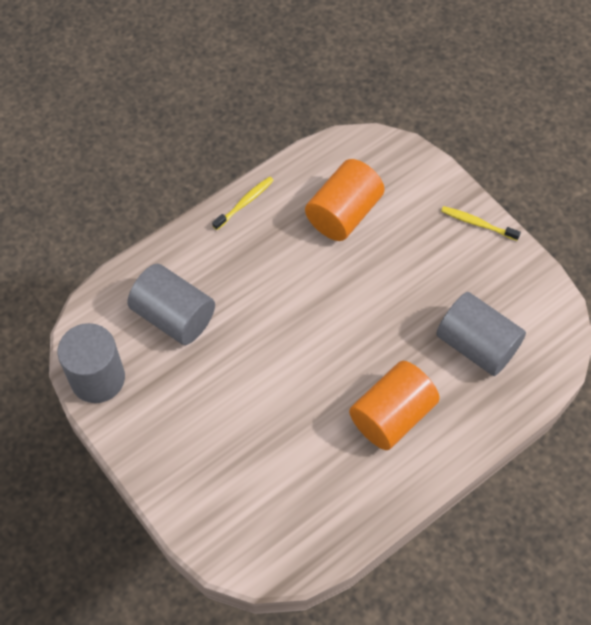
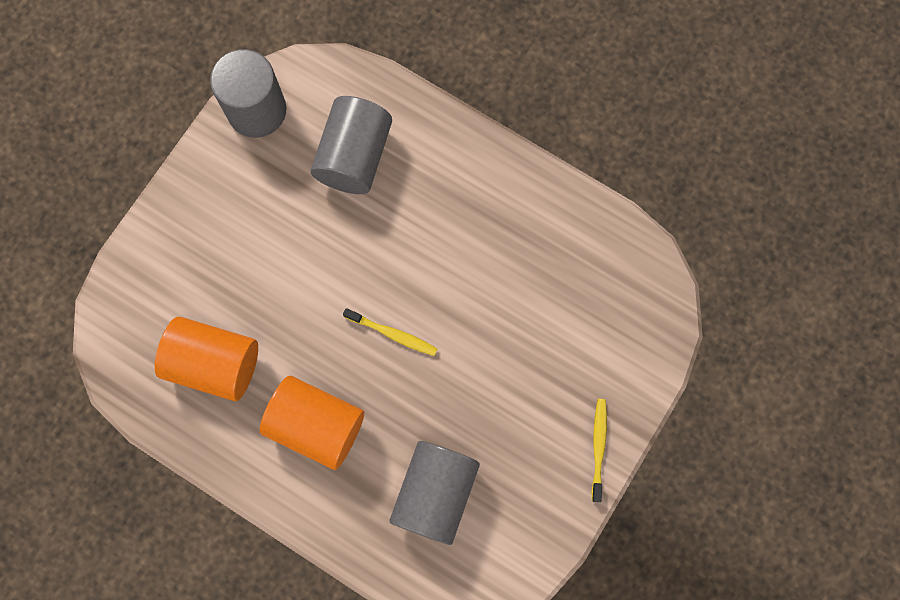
camera: 70 degrees right, 15 degrees up
(244, 203) = (523, 175): yellow toothbrush -> yellow toothbrush (392, 334)
(343, 213) = (551, 289): orange cylinder -> orange cylinder (214, 363)

